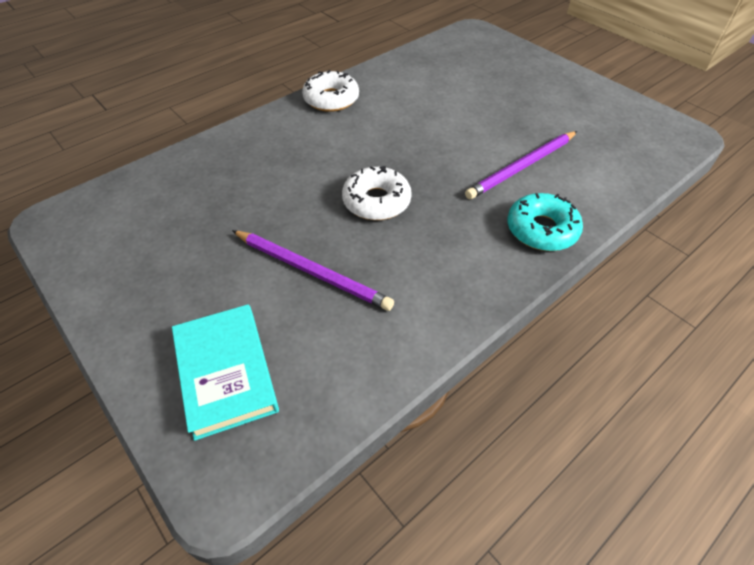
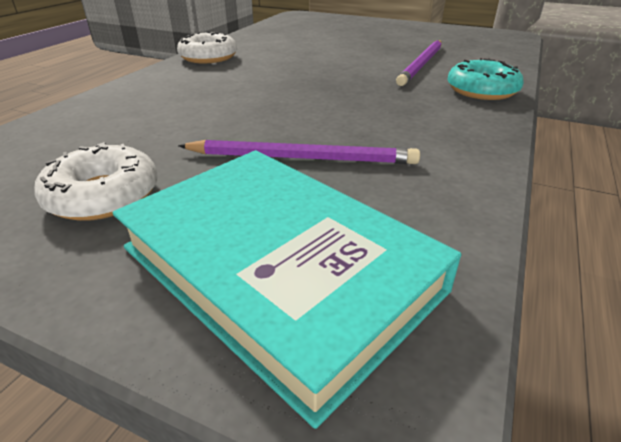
camera: 25 degrees left, 15 degrees down
(225, 372) = (278, 269): turquoise book -> turquoise book, size x1.52
(376, 201) = (318, 102): white donut -> white donut (103, 195)

